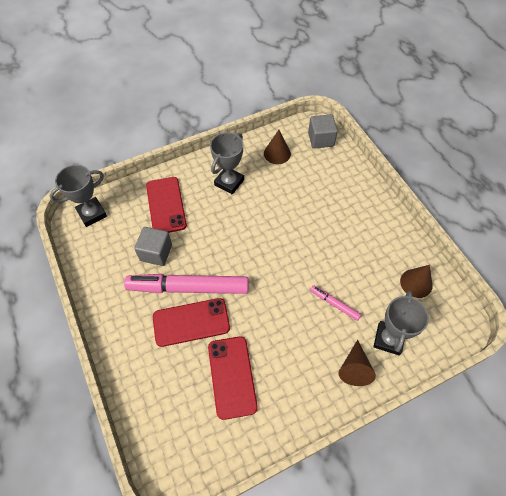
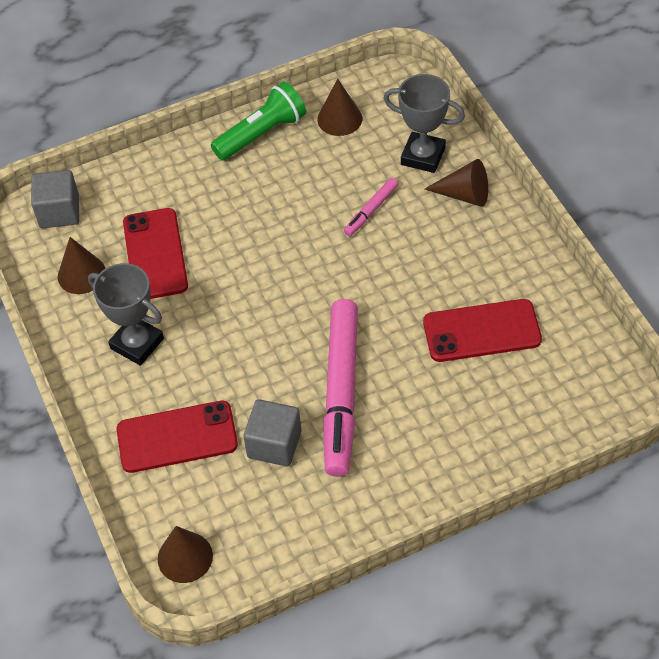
camera: 85 degrees left, 5 degrees down
(92, 214) = (185, 557): grey trophy -> brown cone
(191, 322) = (399, 385): red phone -> red phone (155, 254)
(395, 236) = (262, 134): none -> green flashlight

